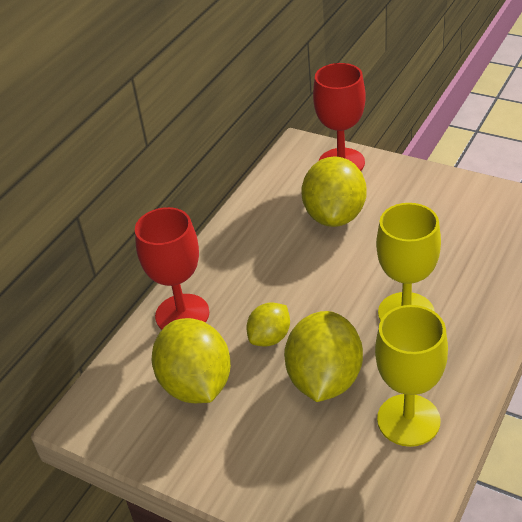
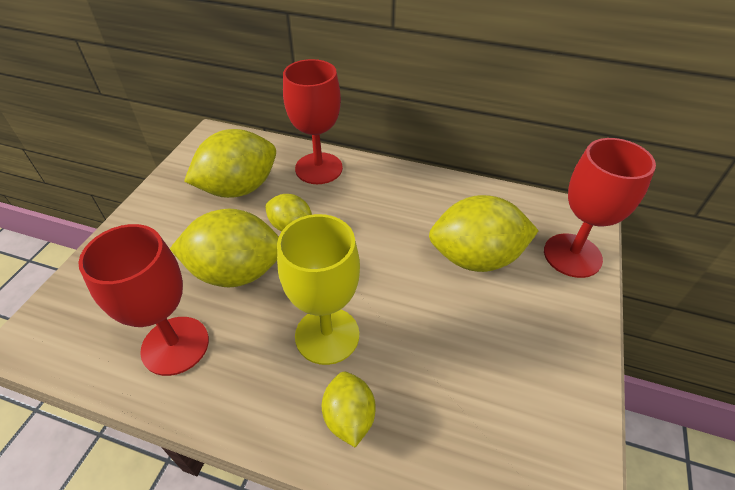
camera: 75 degrees right, 5 degrees up
(408, 420) = (175, 345): yellow goblet -> red goblet
(480, 303) = (349, 417): none -> yellow lemon

